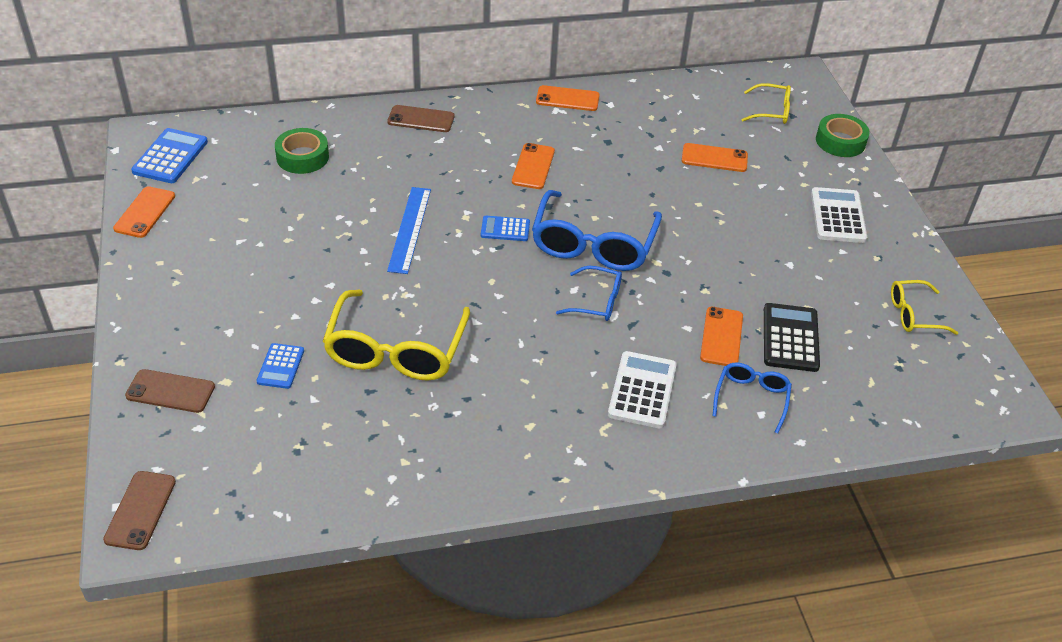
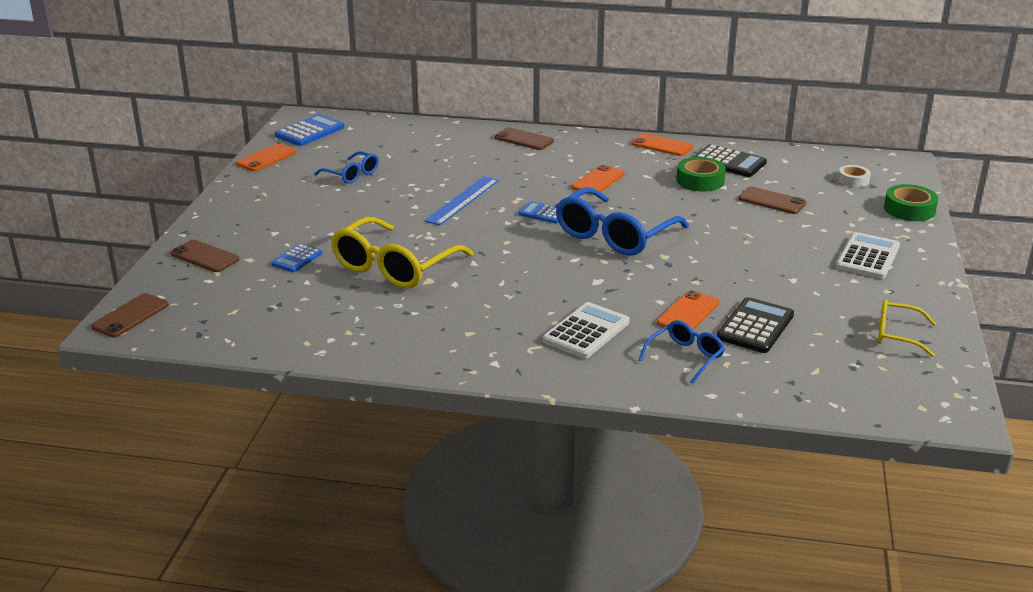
camera: 25 degrees right, 15 degrees down
(302, 157) = (410, 146): green tape -> green tape (700, 181)
(597, 301) = (589, 270): blue glasses -> blue glasses (352, 175)
(645, 110) = (728, 162): none -> black calculator
(714, 158) = (772, 201): orange phone -> brown phone
(771, 111) = (853, 180): yellow glasses -> white tape

